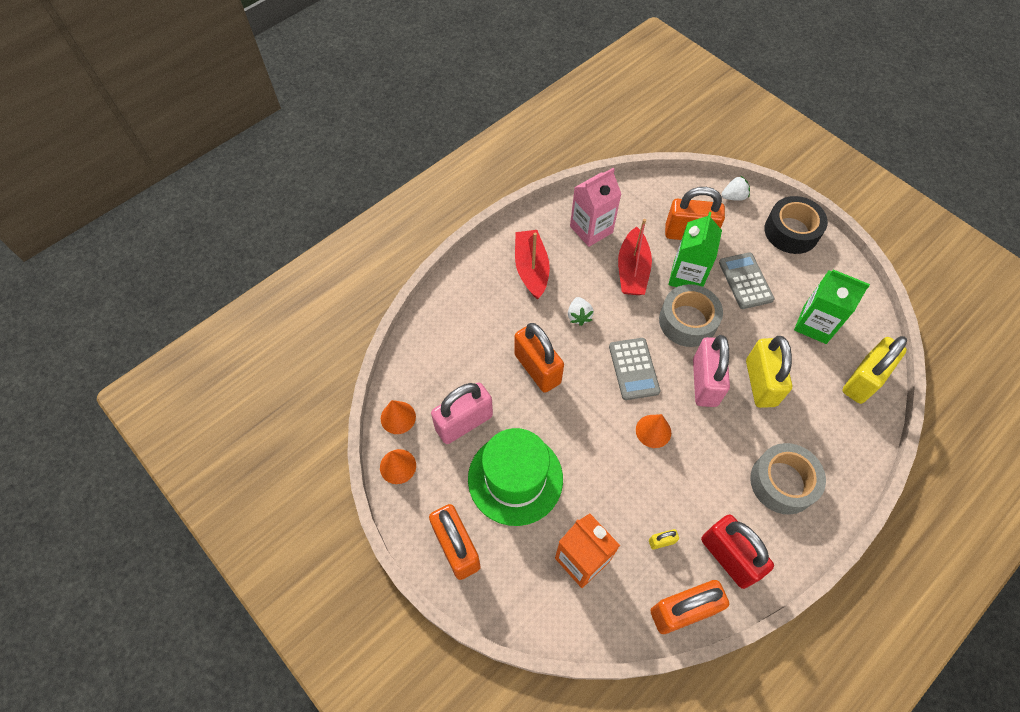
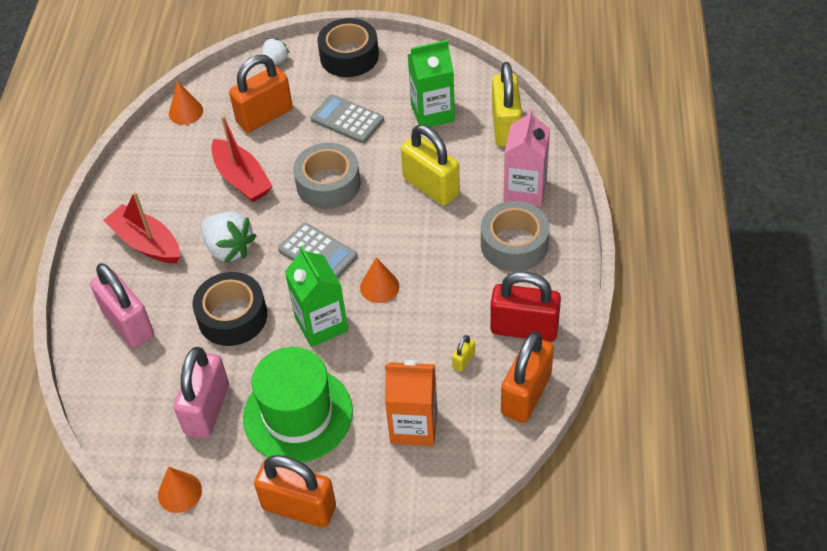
camera: 40 degrees left, 10 degrees down
(398, 417) = (139, 455): orange cone -> orange cone (186, 112)
(537, 368) = (232, 316): orange padlock -> black tape
(579, 316) = (229, 248): white strawberry -> white strawberry, size x1.68
(591, 229) = (171, 172): pink carton -> pink carton (525, 190)
(687, 276) = (294, 150): green carton -> green carton (321, 324)
(704, 382) = (386, 219): pink padlock -> pink padlock (128, 324)

